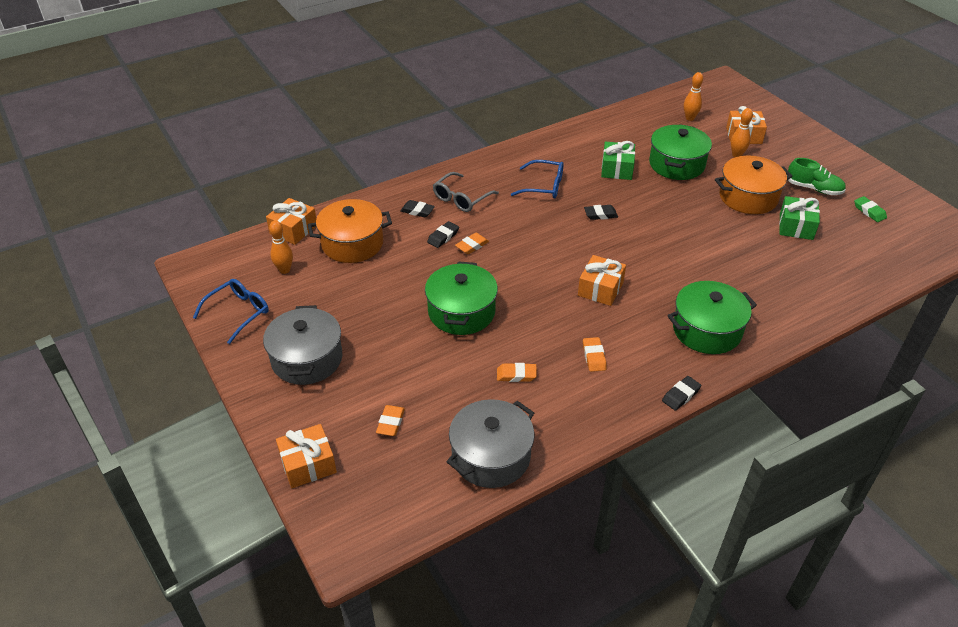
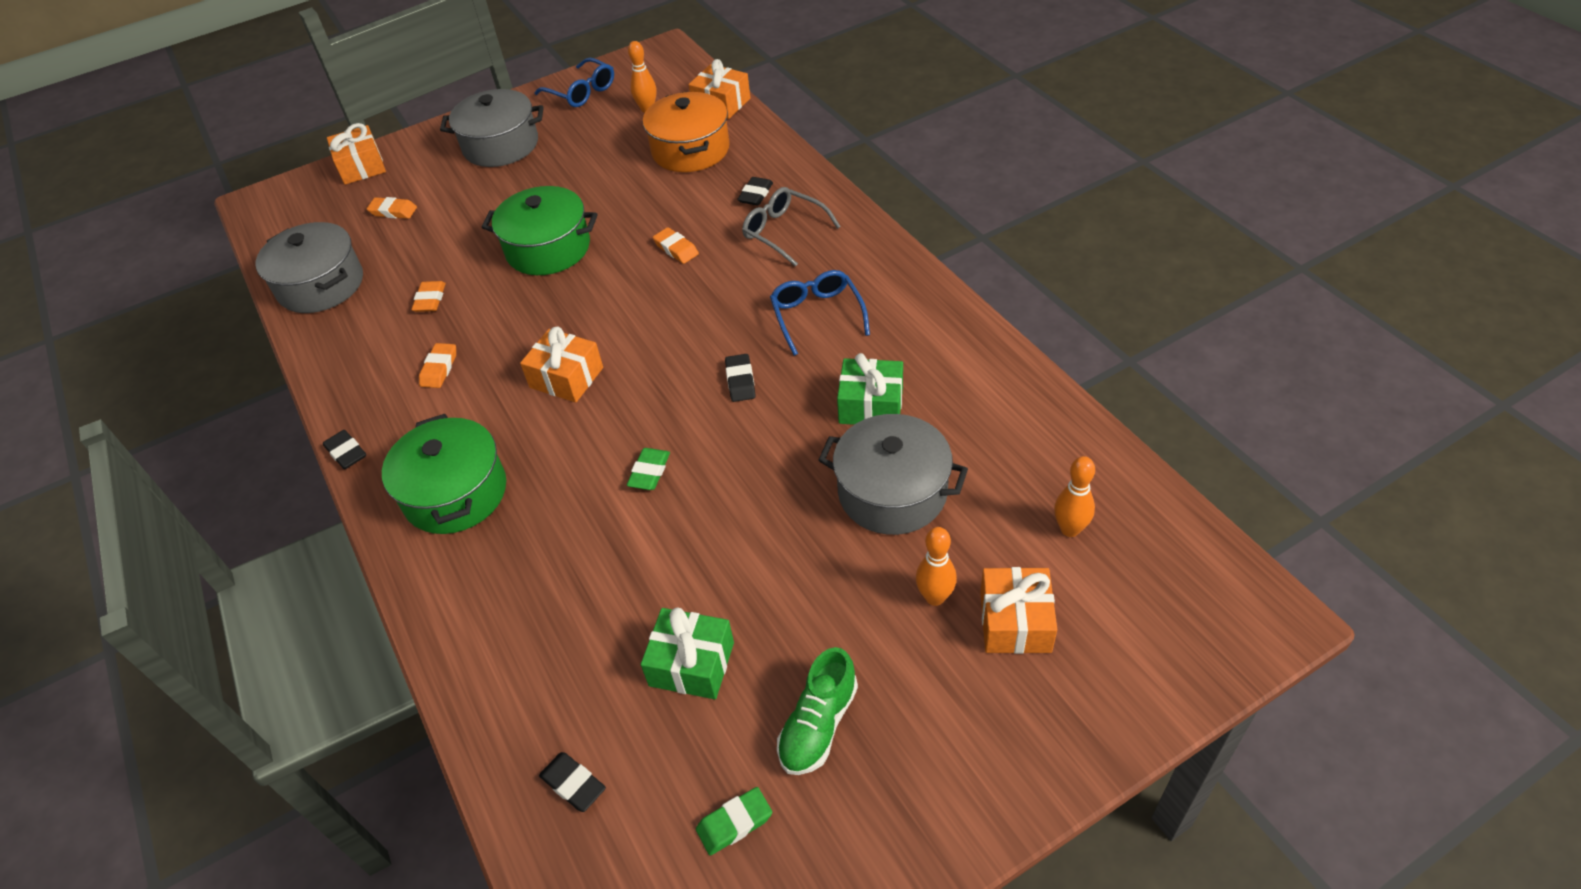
camera: 95 degrees right, 5 degrees up
(443, 237) = (697, 222): black eraser -> black eraser (573, 784)
(544, 186) = (817, 315): blue glasses -> blue glasses turned 150 degrees clockwise
(594, 356) = (439, 369): orange eraser -> orange eraser turned 75 degrees counterclockwise
(676, 164) = (892, 492): green pot -> grey pot
(676, 247) = (649, 472): none -> green eraser
(748, 197) = (787, 596): orange pot -> none

